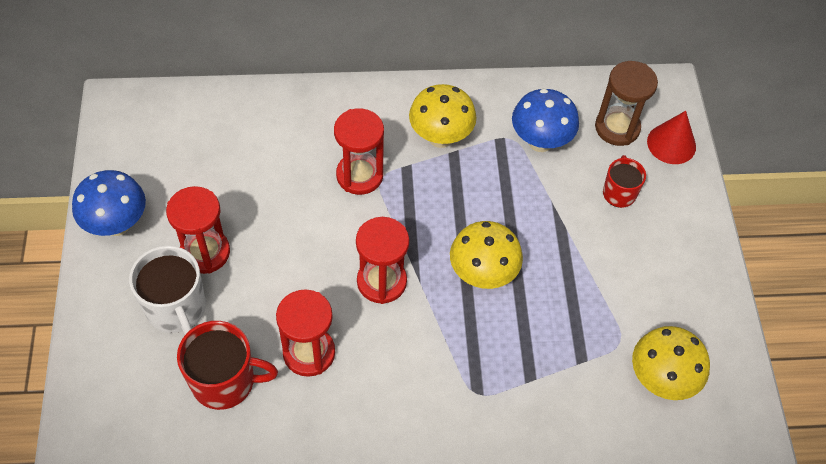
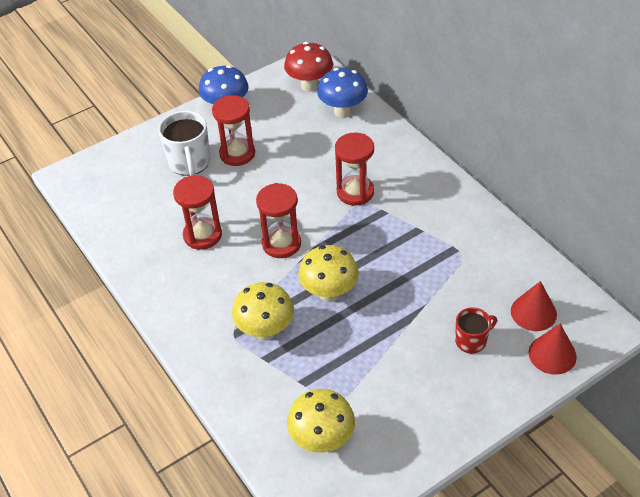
camera: 65 degrees right, 10 degrees down
(155, 124) = (310, 85): none -> red mushroom
(176, 308) = (189, 162): white mug -> white mug turned 45 degrees counterclockwise
(225, 381) = (156, 208): red mug -> none
(440, 137) = (425, 216): yellow mushroom -> yellow mushroom (265, 331)
(540, 142) = (474, 272): blue mushroom -> blue mushroom (343, 111)
(617, 128) = (533, 312): brown hourglass -> red cone

